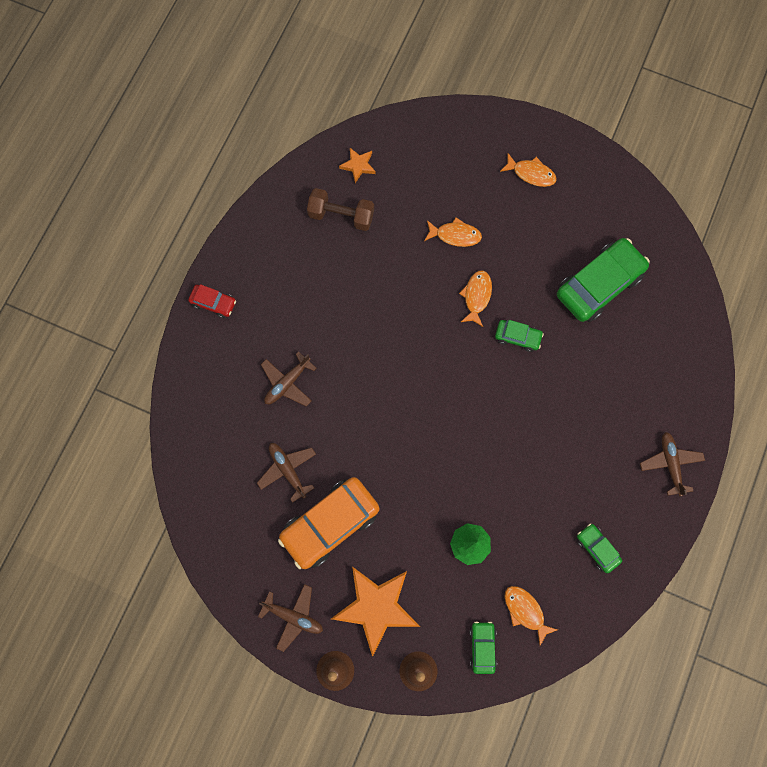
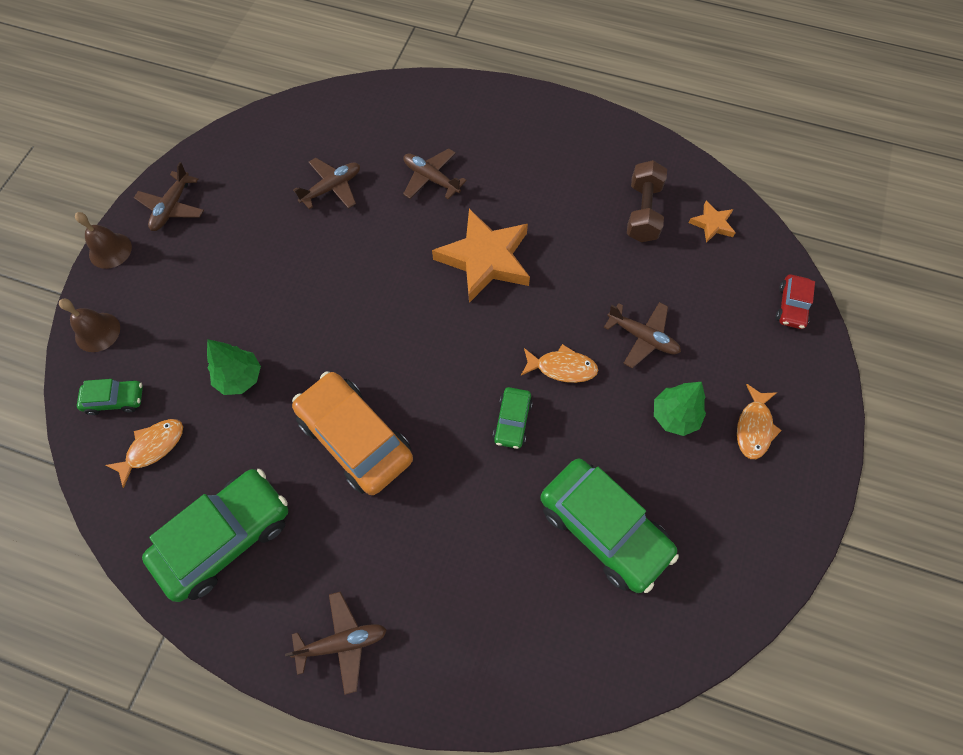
camera: 85 degrees right, 10 degrees down
(213, 303) = (516, 106): red car -> red car (791, 306)
(330, 524) = (271, 232): orange car -> orange car (355, 438)
(376, 607) = (174, 284): orange star -> orange star (485, 259)
(455, 235) = (642, 337): orange fish -> brown plane
(519, 224) = (674, 416): none -> green tree
(597, 548) = (226, 537): green car -> green car, size x2.06

